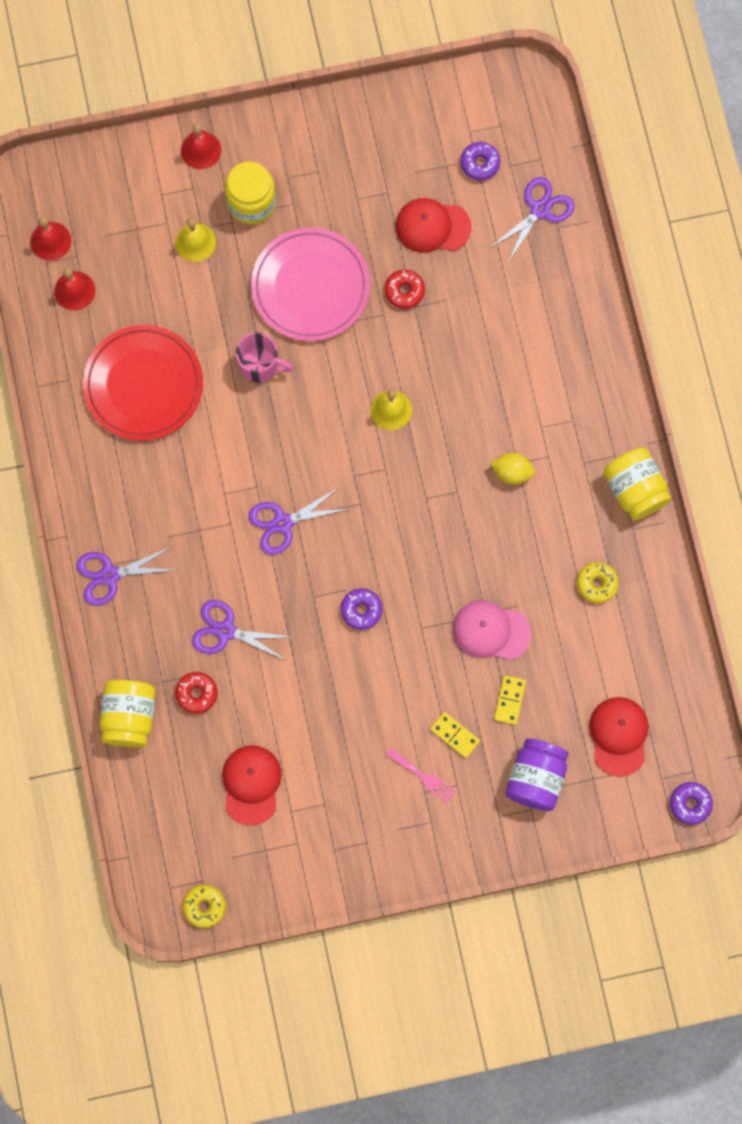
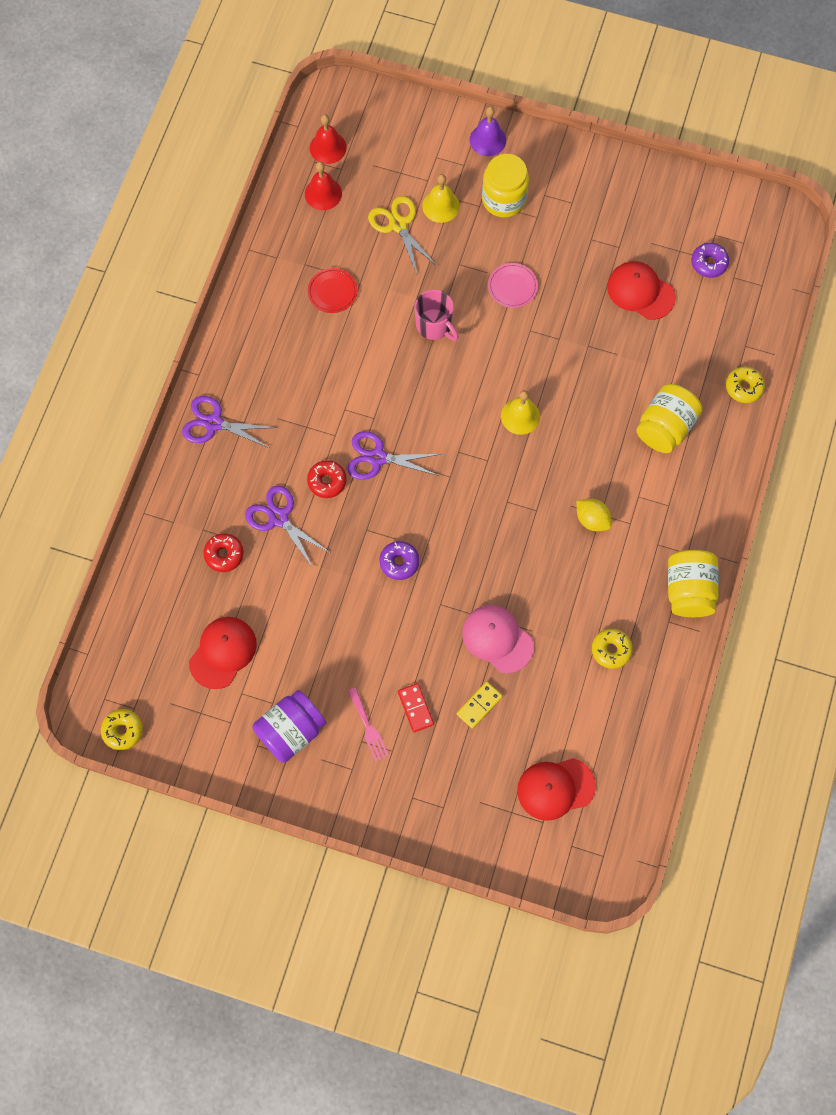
camera: 30 degrees right, 5 degrees down
(129, 717) = (159, 543): yellow jar -> yellow jar (665, 427)
(143, 385) = (332, 292): red plate -> red plate, size x0.45
(166, 283) = (398, 225): none -> yellow scissors
(201, 150) = (487, 140): red bell -> purple bell
(310, 287) = (512, 287): pink plate -> pink plate, size x0.45
(404, 291) = (587, 329): red donut -> red donut (327, 481)
(455, 735) = (415, 708): yellow domino -> red domino
(535, 778) = (462, 783): purple jar -> purple jar (291, 731)
(540, 210) = (738, 324): purple scissors -> none
(578, 269) = (744, 387): none -> yellow donut
(618, 736) = (555, 788): red cap -> red cap turned 135 degrees counterclockwise
(690, 804) = (584, 883): purple donut -> none

